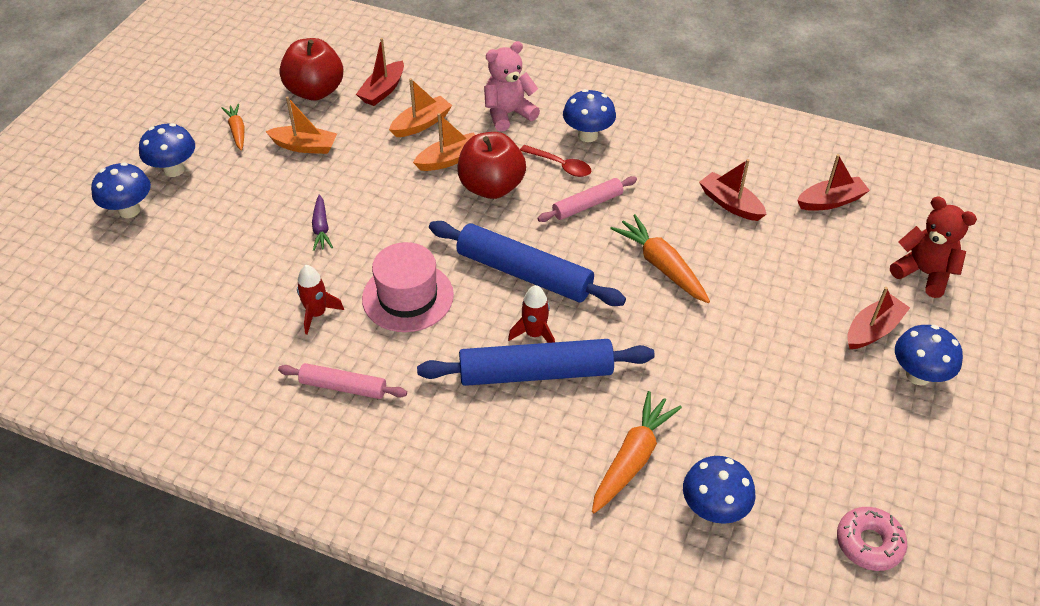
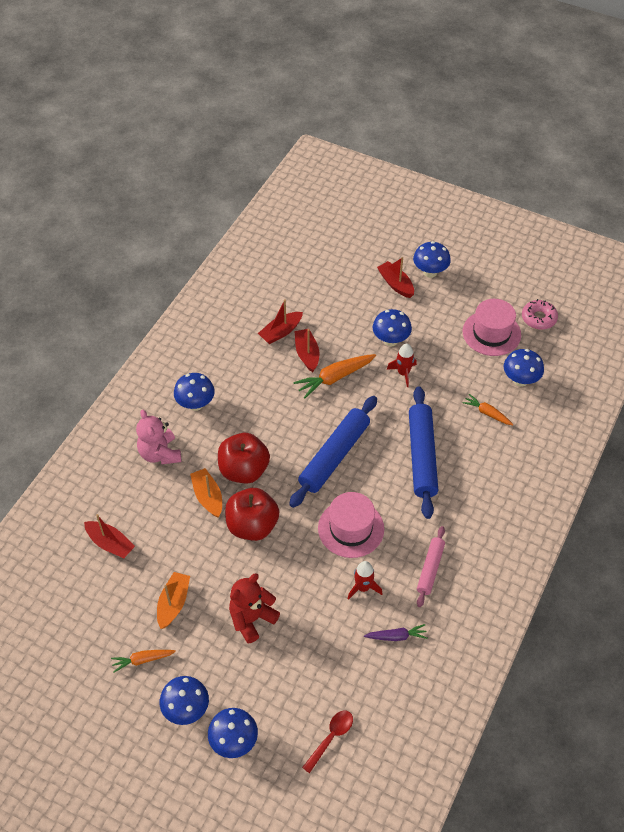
camera: 85 degrees left, 5 degrees up
(315, 91) = (99, 598): red apple -> red apple (252, 526)
(321, 228) = (274, 587): purple carrot -> purple carrot (396, 636)
(421, 124) = (160, 515): orange boat -> none
(534, 334) = (389, 454): red rocket -> red rocket (403, 373)
(560, 165) = (227, 425): red spoon -> red spoon (331, 738)
(587, 205) = (271, 412): pink rolling pin -> none
(632, 458) = (487, 413): orange carrot -> orange carrot, size x0.60
(751, 327) = (390, 340): none -> blue mushroom
(809, 466) = (491, 333): none -> pink hat
(830, 201) = (285, 280): red boat -> red boat (307, 354)
(924, 273) = (353, 250): red teddy bear -> red teddy bear (252, 619)

